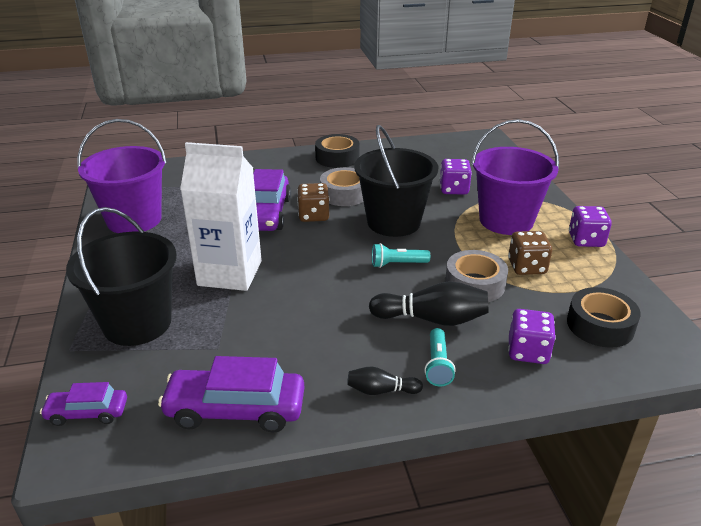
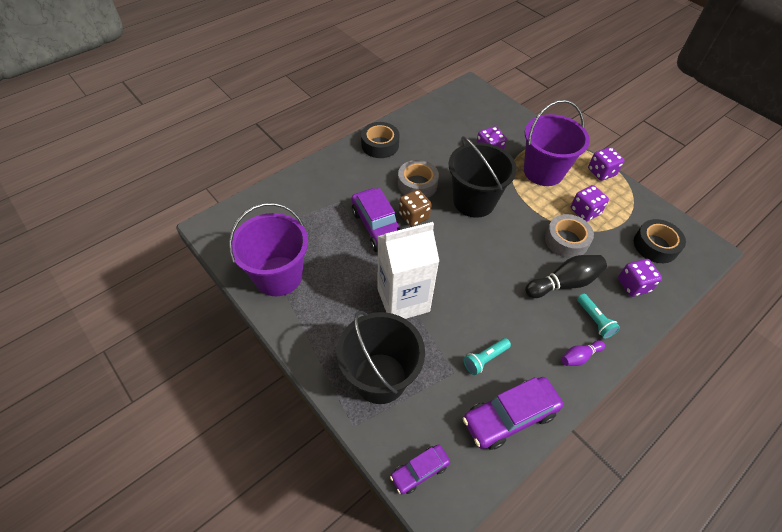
camera: 30 degrees left, 20 degrees up
(381, 390) = (579, 357): black bowling pin -> purple bowling pin
(397, 264) = (507, 242): turquoise flashlight -> turquoise flashlight (485, 359)
(527, 267) = (585, 211): brown dice -> purple dice

